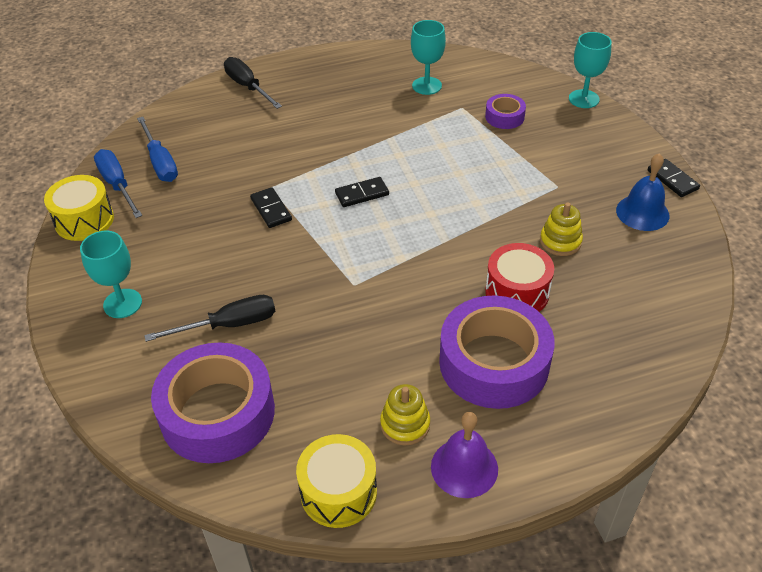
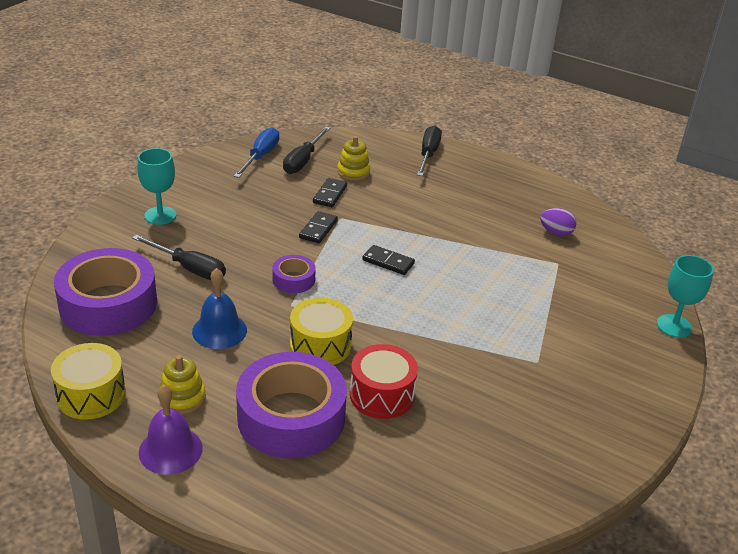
camera: 45 degrees right, 10 degrees down
(84, 220) = (214, 162): yellow drum -> yellow drum (320, 345)
(160, 162) = (303, 161): blue screwdriver -> black screwdriver
(427, 86) = (556, 233): turquoise goblet -> purple egg
(504, 117) = (580, 291): purple tape -> purple tape (293, 280)
(560, 241) = (471, 393): yellow stacking toy -> yellow stacking toy (353, 172)
(642, 212) = (574, 430): blue bell -> blue bell (219, 330)
(672, 180) = (646, 431): black domino -> black domino (330, 194)

